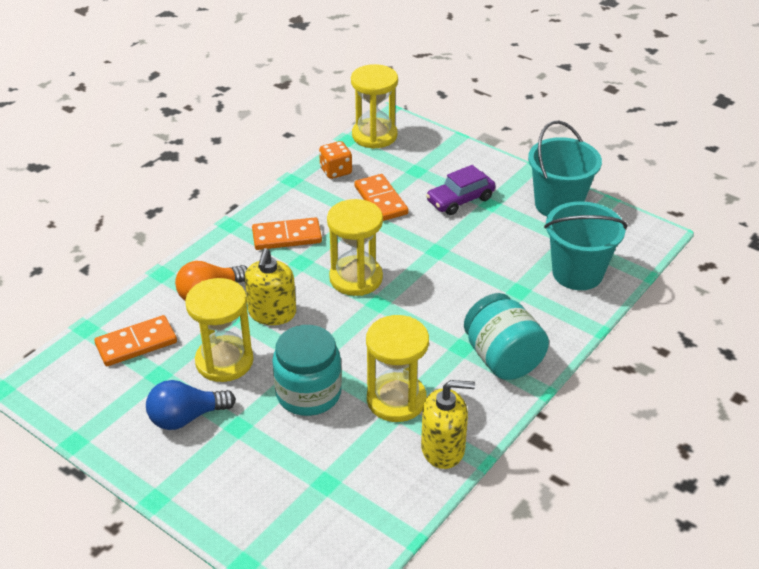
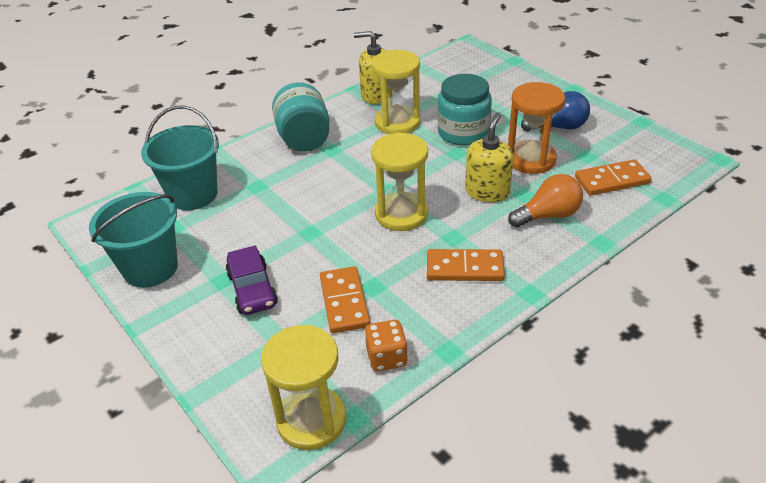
camera: 165 degrees left, 0 degrees up
(224, 361) = (531, 159): yellow hourglass -> orange hourglass
(460, 200) = (252, 289): purple car -> purple car turned 90 degrees clockwise

